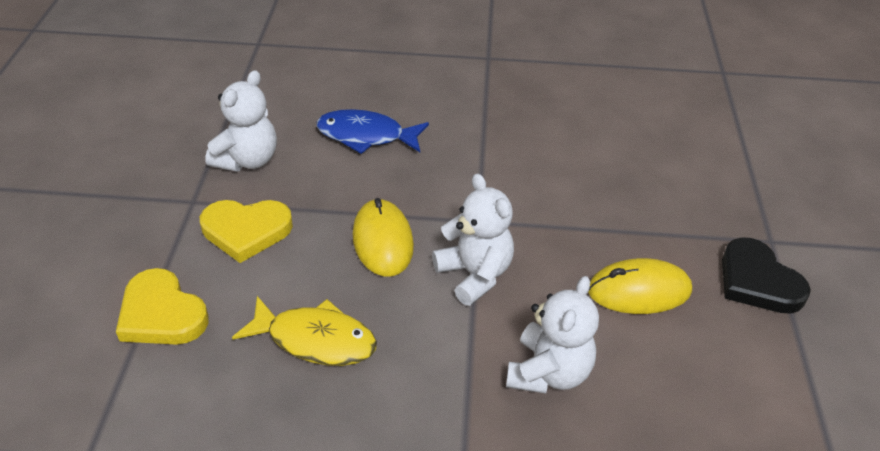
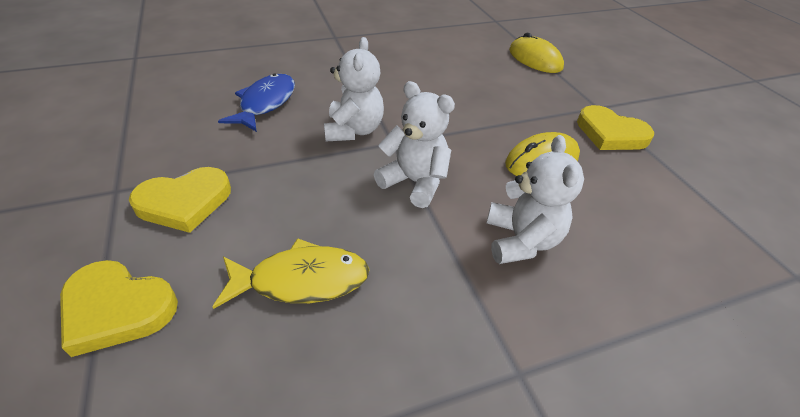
camera: 25 degrees left, 0 degrees up
(248, 160) = (161, 143): white teddy bear -> white teddy bear (353, 130)
(366, 136) = (265, 103): blue fish -> blue fish turned 120 degrees clockwise
(382, 241) = (321, 177): yellow mouse -> yellow mouse (535, 59)
(757, 281) = (610, 133): black heart -> yellow heart

